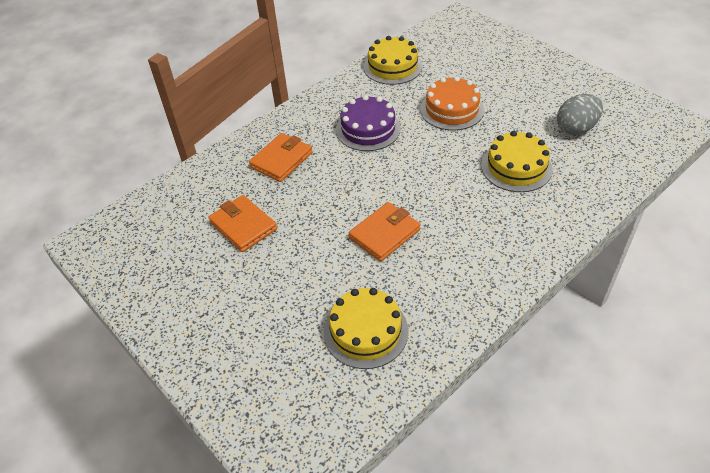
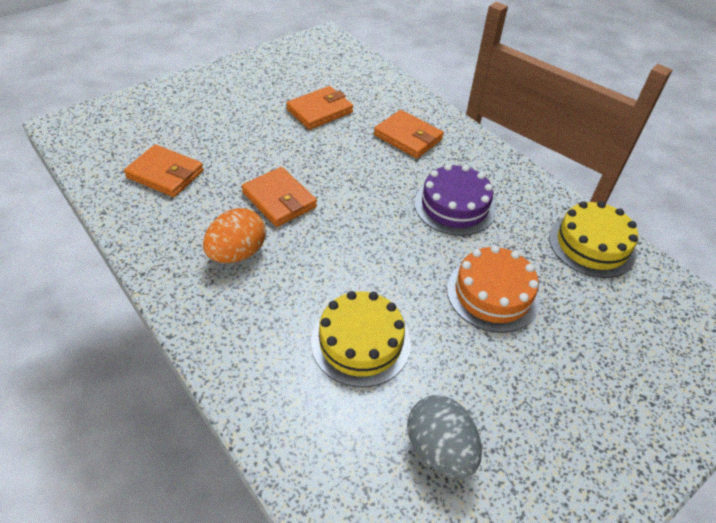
camera: 90 degrees right, 0 degrees up
(366, 331) = (165, 174): yellow cake -> orange wallet
(456, 249) = (237, 253): none -> orange egg

